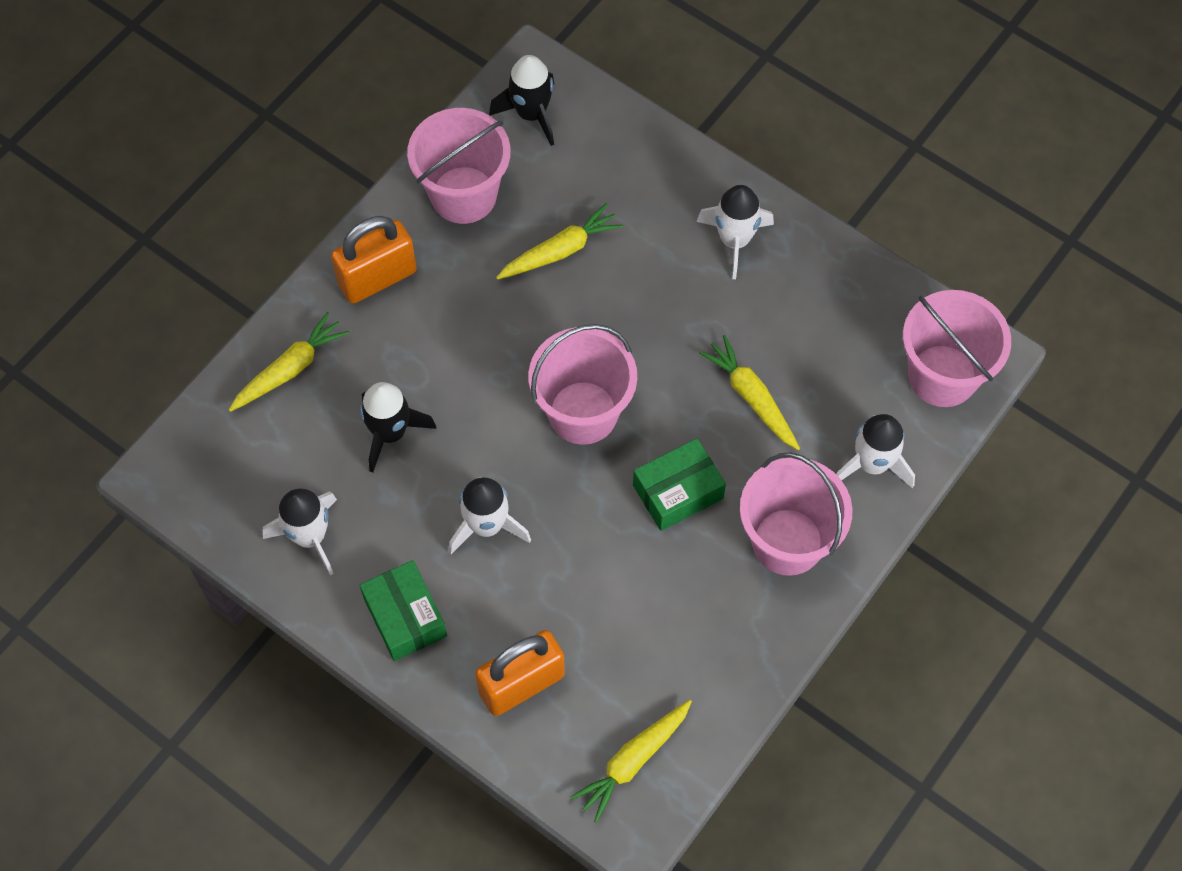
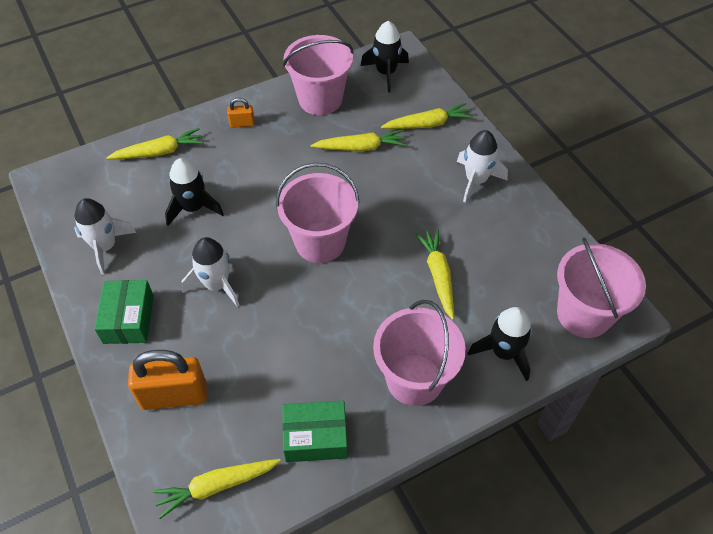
camera: 25 degrees right, 10 degrees down
(377, 278) = (242, 124): orange padlock -> orange padlock, size x0.48
(631, 177) = (428, 124): none -> yellow carrot
(678, 492) = (355, 315): green box -> green box (315, 437)
(872, 464) = (503, 352): white rocket -> black rocket

